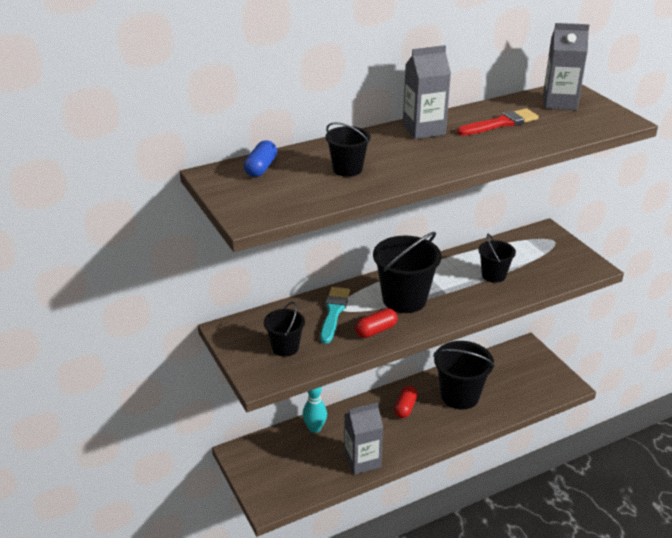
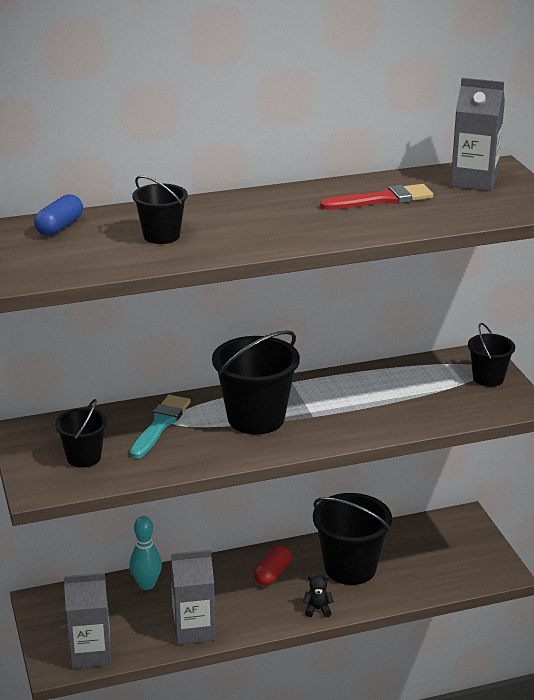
camera: 10 degrees right, 5 degrees down
(376, 330) = (204, 450): red capsule -> none
(424, 130) = (281, 200): grey carton -> grey carton (91, 653)
(447, 432) = (317, 609): none -> black teddy bear
(493, 275) = (384, 401): black bucket -> black bucket (488, 378)

